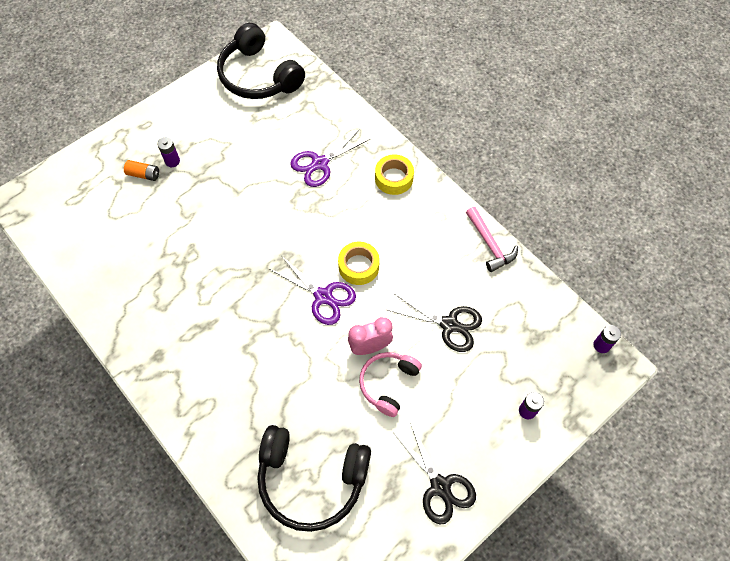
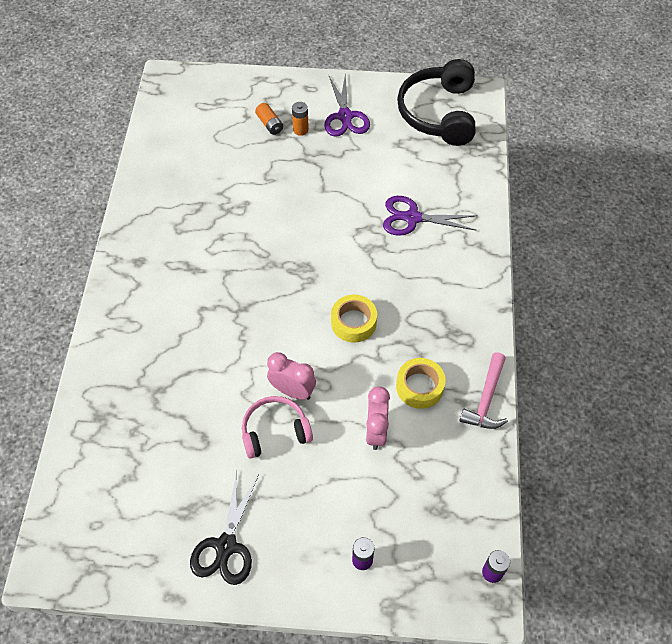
camera: 45 degrees right, 5 degrees down
(172, 161) = (300, 130): purple battery -> orange battery
(311, 479) = (142, 446): black headphones -> none
(323, 296) = (300, 321): purple scissors -> purple scissors (345, 116)
(394, 178) = (462, 277): yellow tape -> yellow tape (419, 387)
(449, 324) = (376, 432): black scissors -> pink clock

